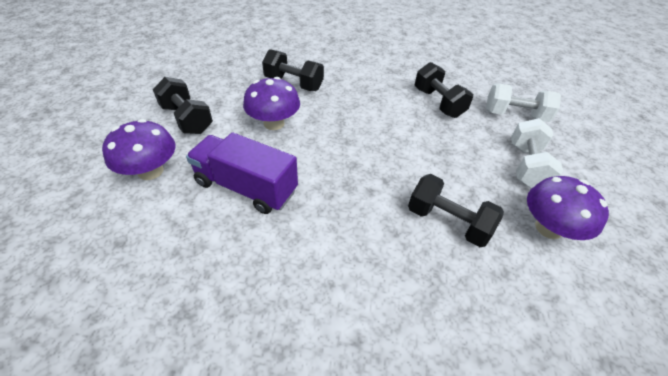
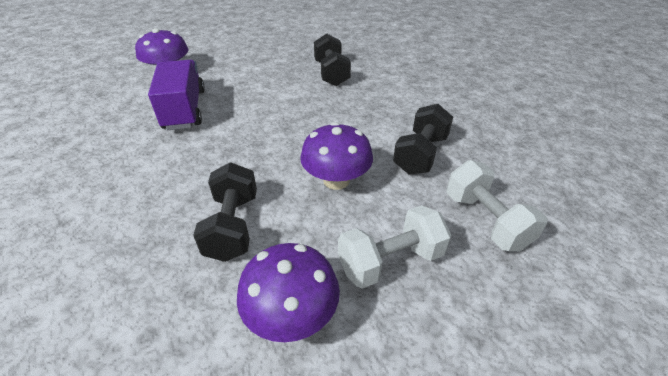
camera: 55 degrees right, 5 degrees down
(187, 119) = (232, 59): black dumbbell -> none
(274, 123) = (268, 88): purple mushroom -> purple mushroom (336, 180)

